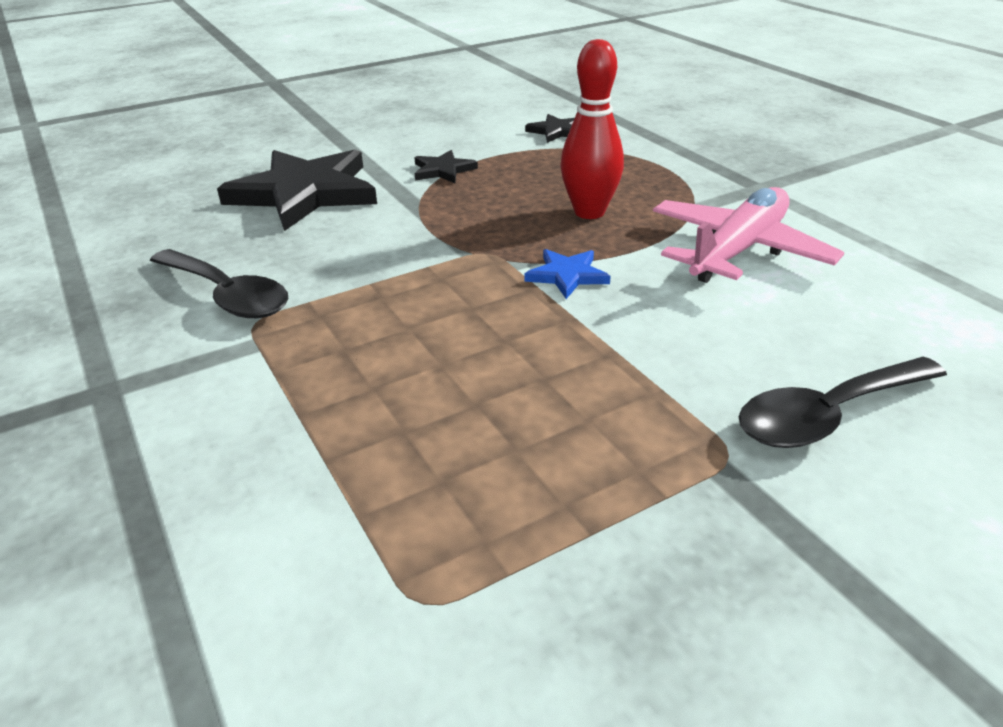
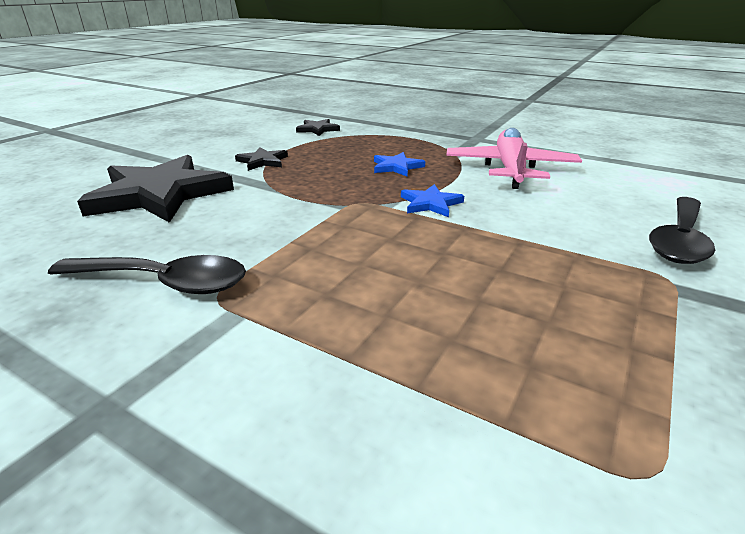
camera: 30 degrees left, 5 degrees down
(589, 212) = (396, 167): red bowling pin -> blue star

